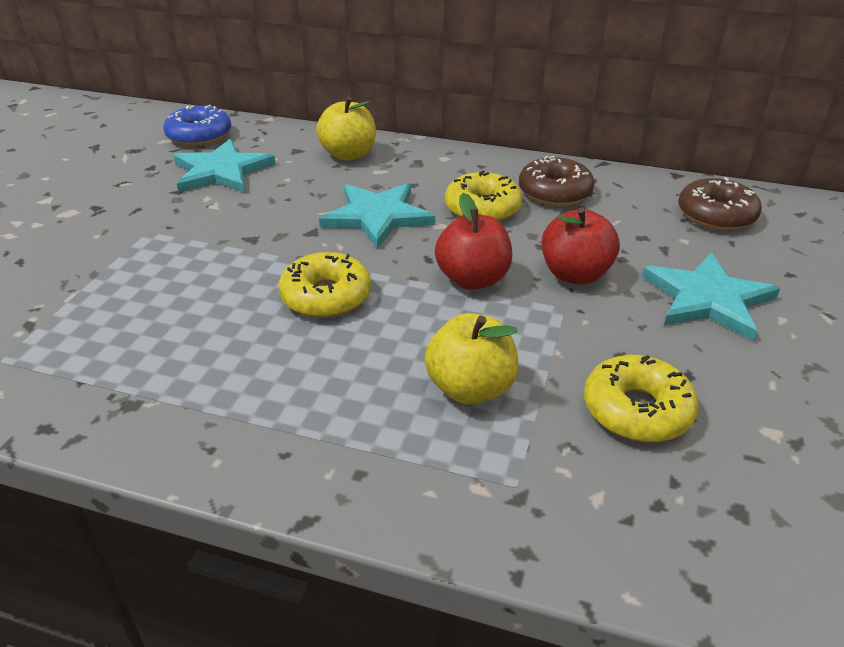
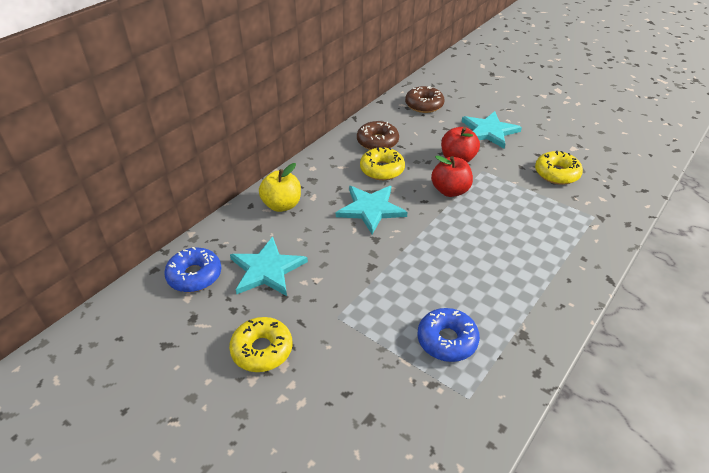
camera: 70 degrees left, 5 degrees up
(111, 325) = (447, 340): none -> blue donut
(326, 296) = (447, 245): yellow donut -> yellow donut (262, 350)
(470, 388) = (535, 213): yellow apple -> none

